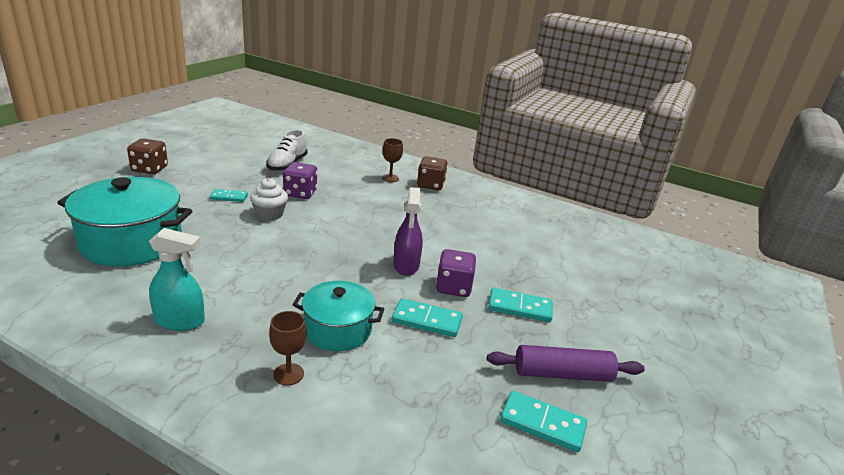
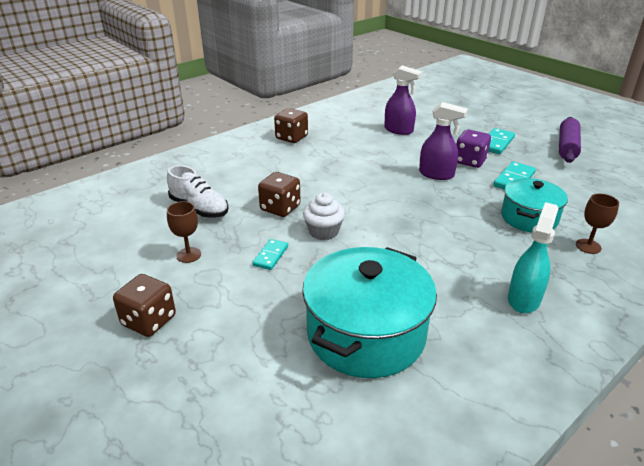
camera: 65 degrees left, 5 degrees up
(300, 193) = (280, 208): purple dice -> brown dice
(390, 178) = (267, 154): brown goblet -> brown goblet (189, 255)
(496, 238) = (399, 130): none -> purple spray bottle
(542, 424) = (614, 163): turquoise domino -> none

